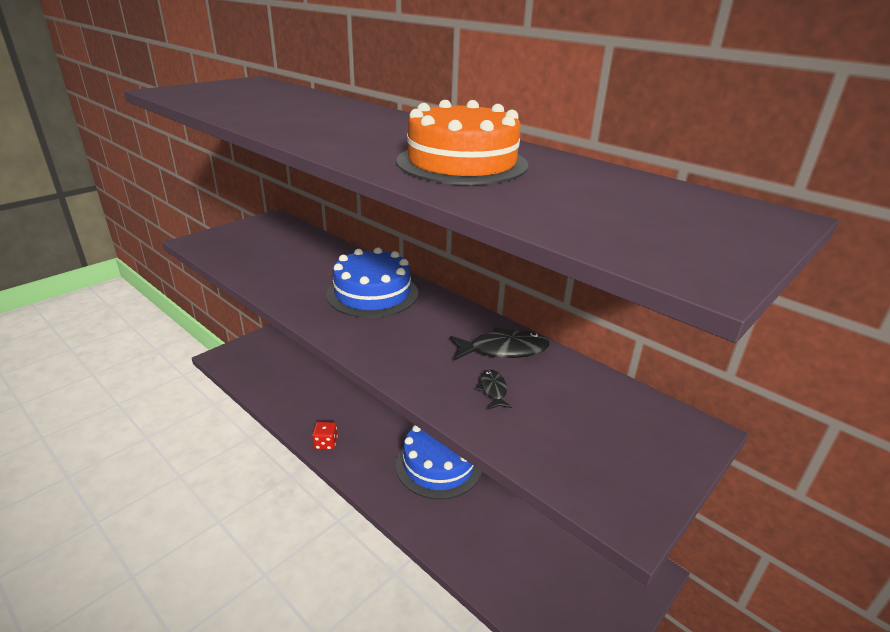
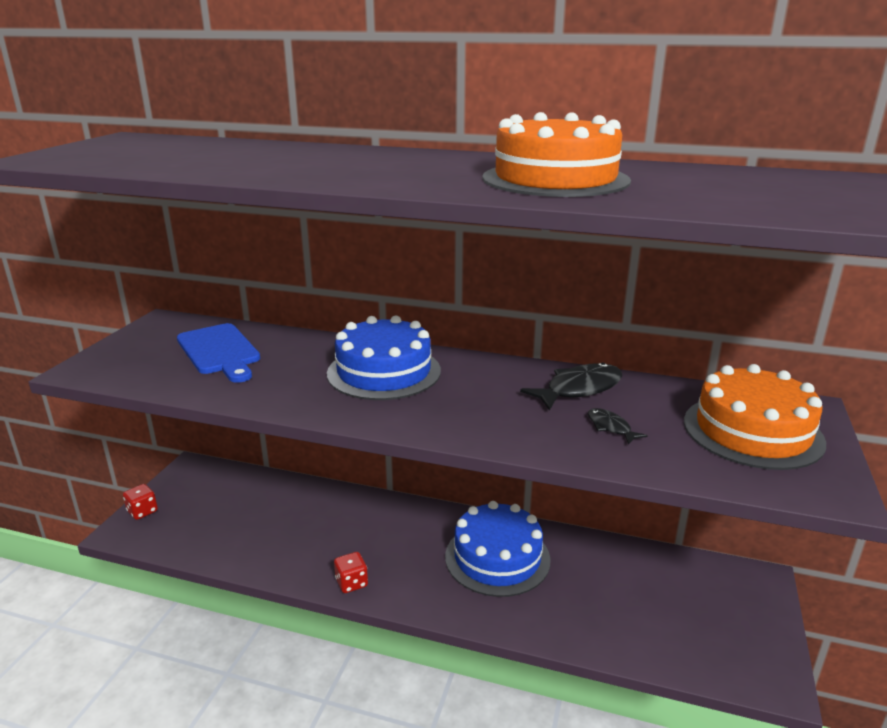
camera: 25 degrees left, 5 degrees down
(240, 348) = (142, 511): none -> red dice
(284, 249) = (220, 351): none -> blue cutting board
(616, 435) = (752, 431): none -> orange cake

